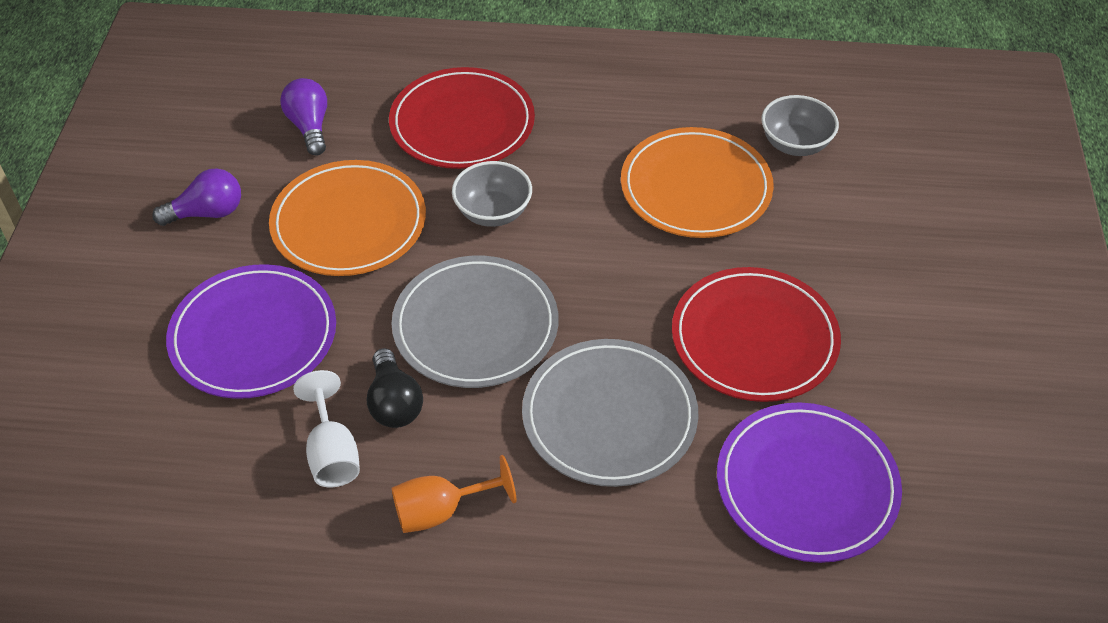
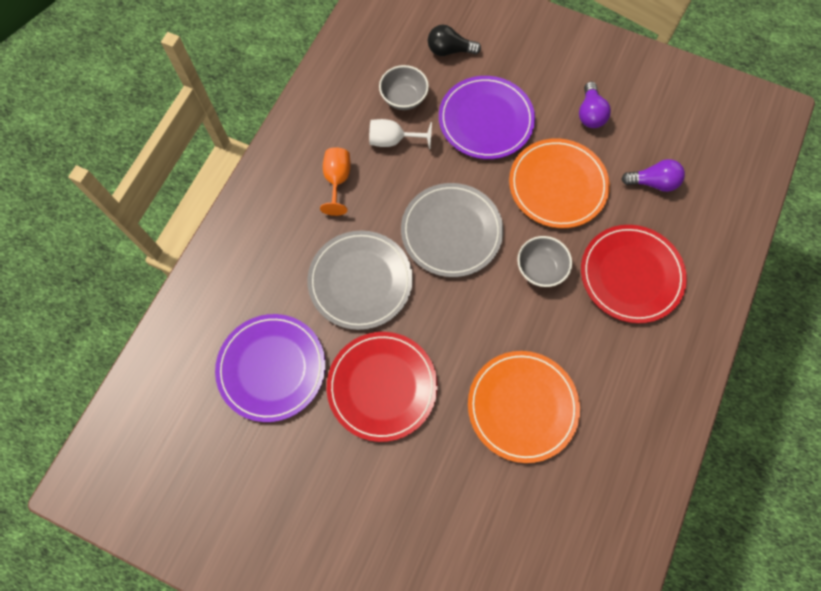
camera: 110 degrees right, 20 degrees up
(394, 403) = (413, 176): black light bulb -> black light bulb (449, 50)
(795, 144) = (544, 499): grey bowl -> grey bowl (404, 98)

